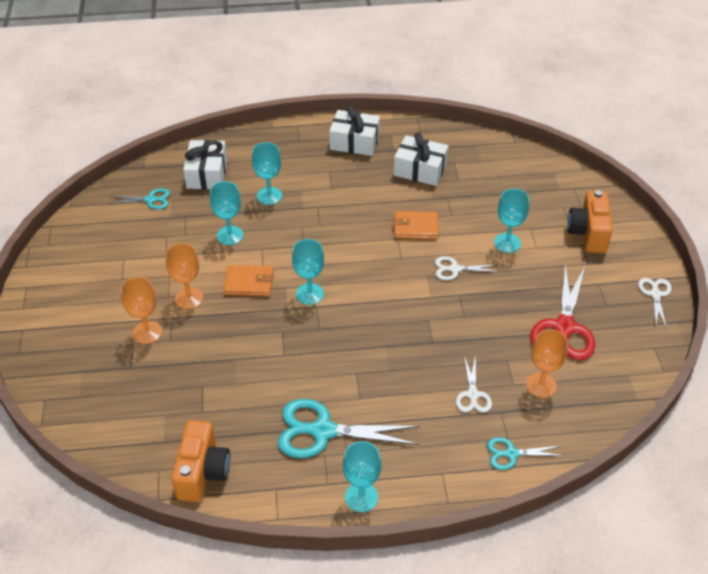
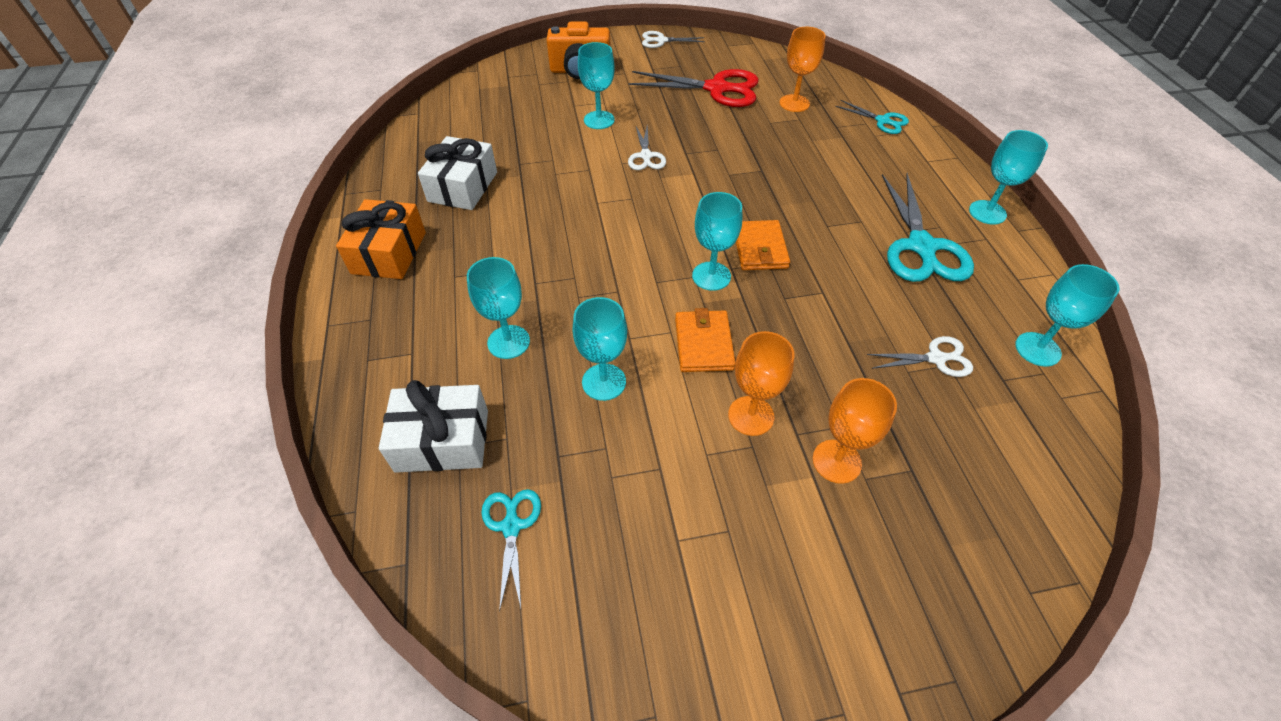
camera: 95 degrees left, 5 degrees up
(202, 472) = (1037, 349): orange camera -> turquoise goblet
(354, 142) = (389, 253): white gift -> orange gift
(415, 227) = (576, 187): orange wallet -> orange wallet (759, 248)
(472, 395) = (823, 143): white scissors -> white scissors (936, 358)
(511, 454) = (883, 121): turquoise scissors -> turquoise scissors turned 45 degrees counterclockwise

